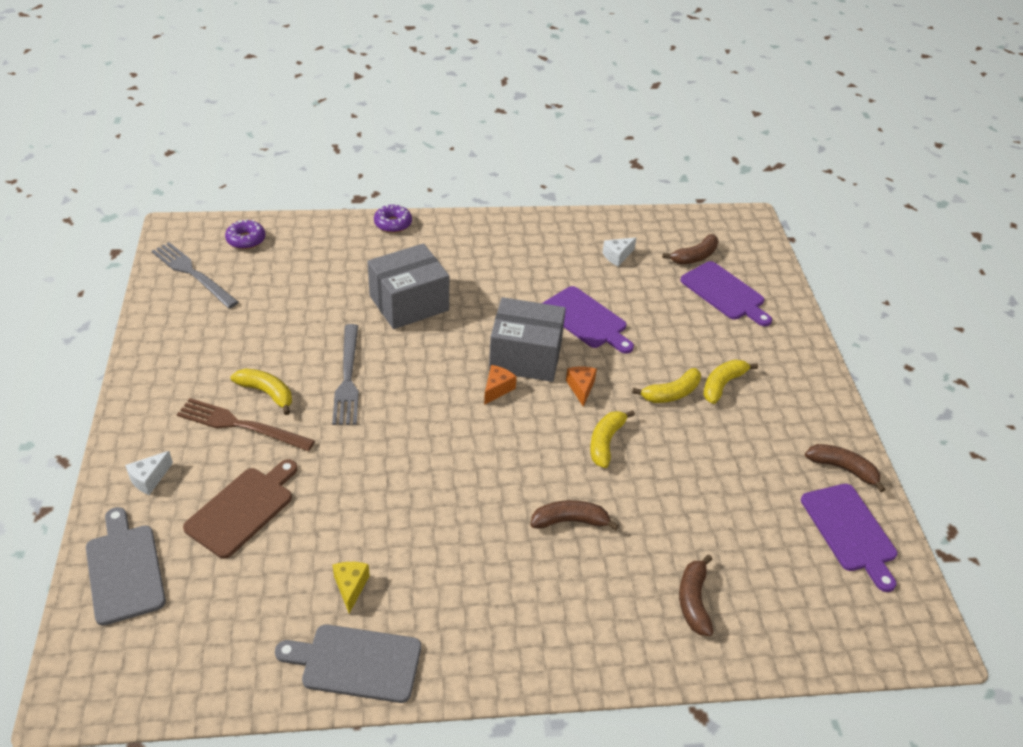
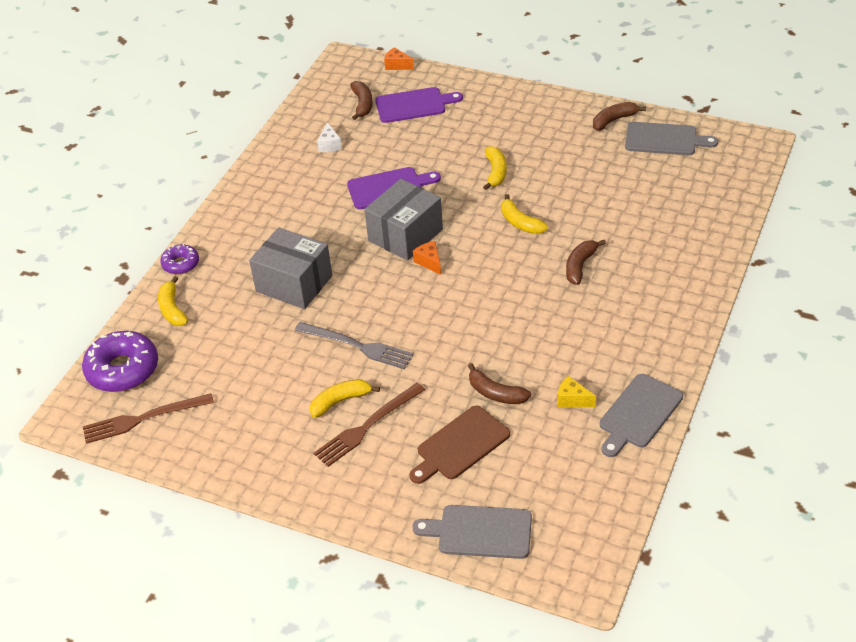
camera: 55 degrees left, 0 degrees up
(149, 479) = (391, 499): white cheese -> none
(193, 273) = (143, 419): grey fork -> brown fork
(242, 509) = (460, 445): brown cutting board -> brown cutting board turned 105 degrees counterclockwise
(246, 240) = (123, 370): purple donut -> purple donut, size x1.81
(409, 303) = (294, 283): grey box -> grey box turned 60 degrees counterclockwise
(581, 388) = (459, 216): orange cheese -> orange cheese (397, 65)
(693, 601) = (678, 231): brown banana -> brown banana (496, 393)
(722, 384) = (504, 144): yellow banana -> yellow banana (172, 309)
(850, 531) = (664, 139): purple cutting board -> grey cutting board

